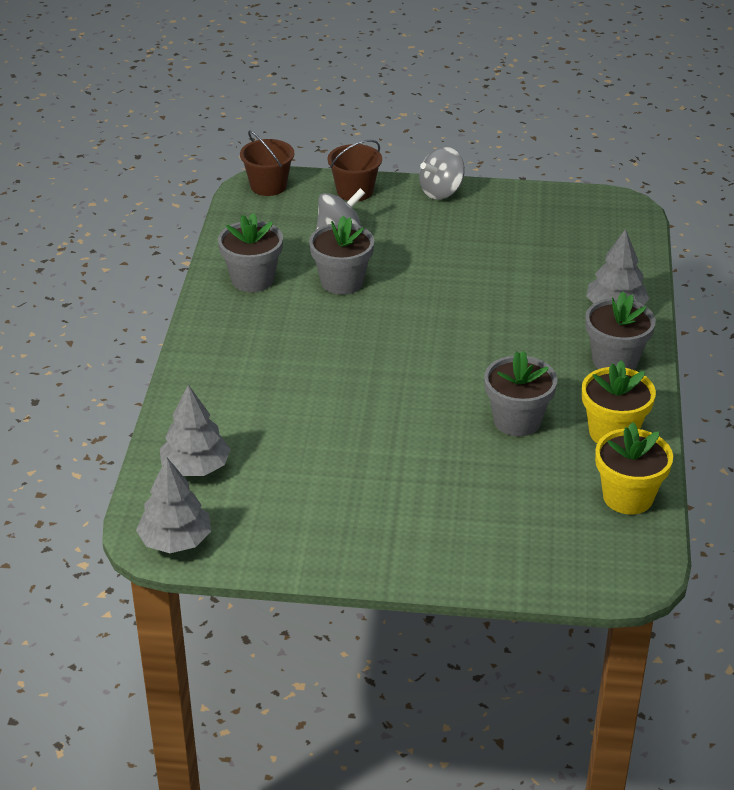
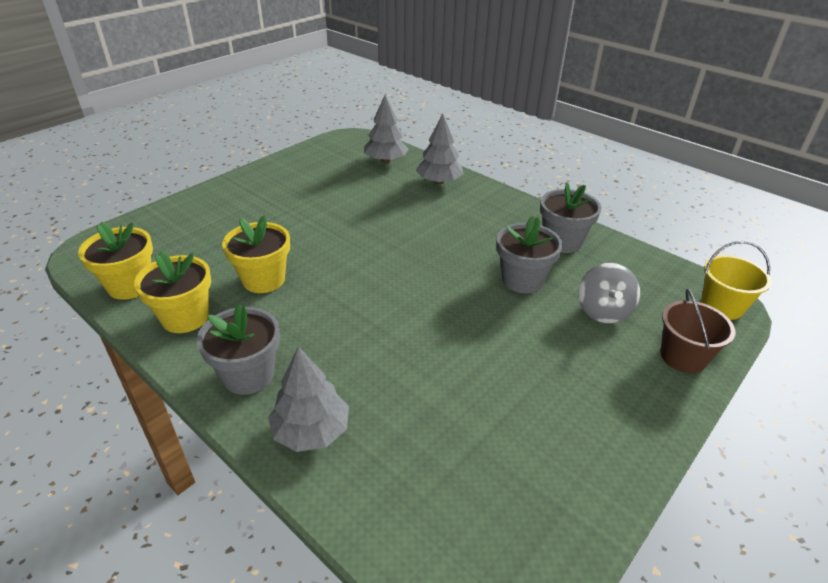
camera: 125 degrees right, 0 degrees up
(175, 540) = (341, 140): grey tree -> grey tree (439, 182)
(268, 186) = (722, 306): brown bucket -> yellow bucket
(441, 192) = (647, 424): grey spinning top -> none
(517, 420) = (264, 280): grey flower pot -> yellow flower pot

